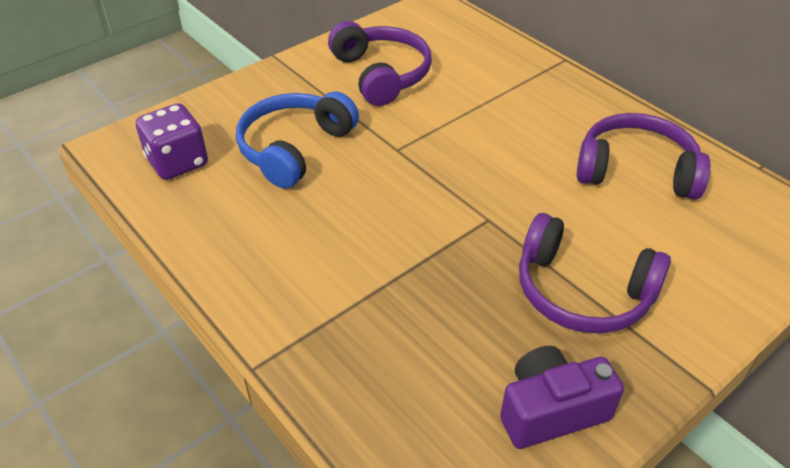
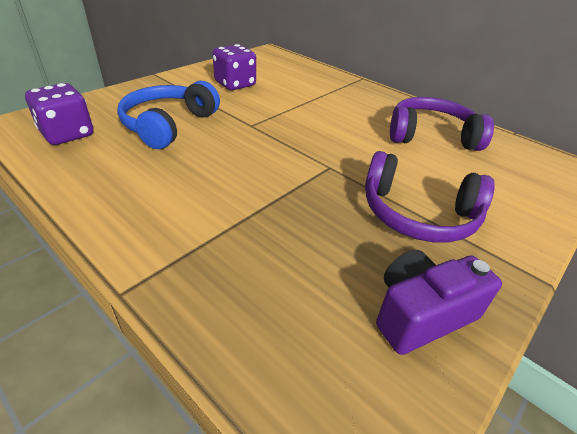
camera: 10 degrees left, 5 degrees down
(381, 74) = (235, 84): purple headphones -> purple dice

